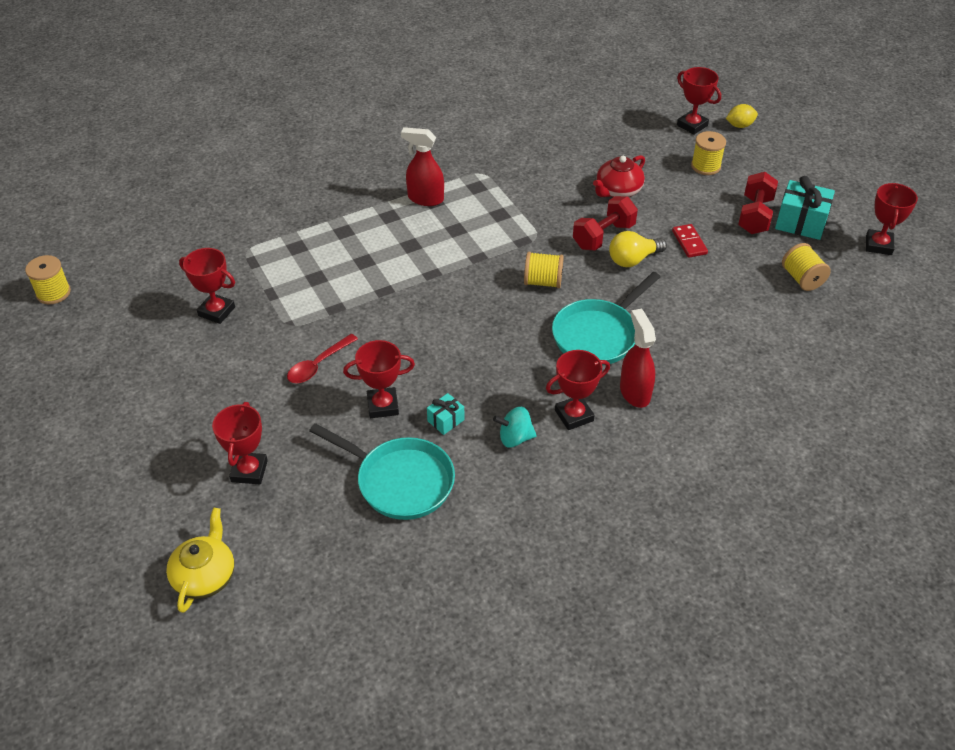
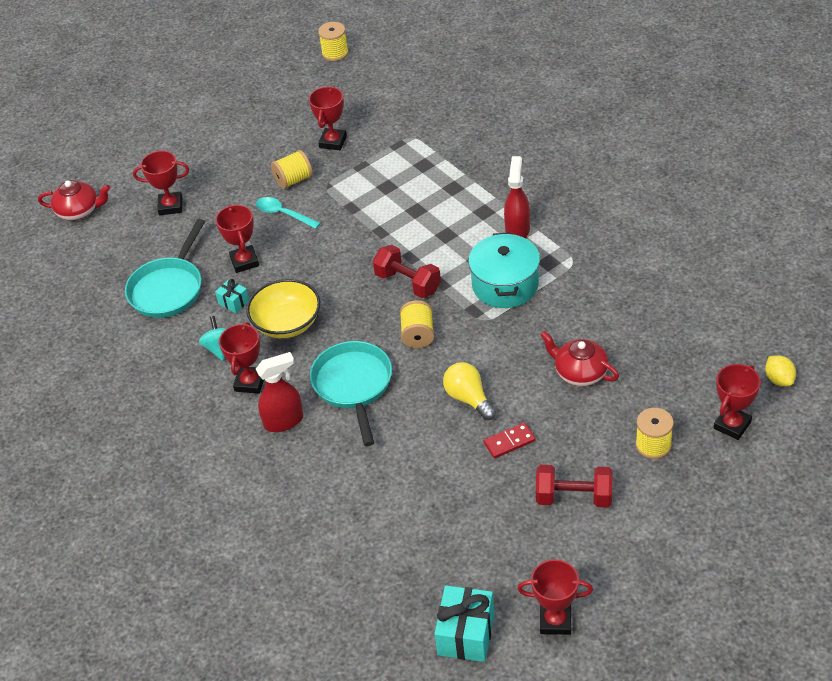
camera: 85 degrees right, 0 degrees up
(205, 576) = (79, 211): yellow teapot -> red teapot
(318, 365) = (283, 214): red spoon -> turquoise spoon
(494, 377) = (287, 323): none -> yellow bowl
(496, 217) = (505, 285): none -> turquoise pot
(574, 415) = (250, 382): red trophy -> red trophy turned 45 degrees clockwise
(598, 335) = (353, 385): turquoise pan -> turquoise pan turned 45 degrees clockwise
(603, 236) = (499, 370): red dumbbell -> red dumbbell (408, 283)
(739, 125) = (752, 472): yellow lemon -> yellow lemon (779, 379)
(800, 223) = (575, 542): turquoise gift -> turquoise gift (466, 634)
(802, 279) = (475, 546): yellow spool -> yellow spool (293, 180)

